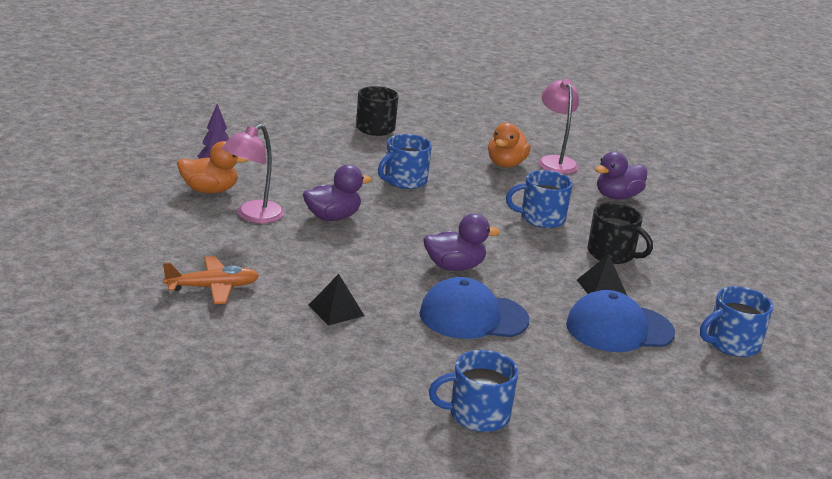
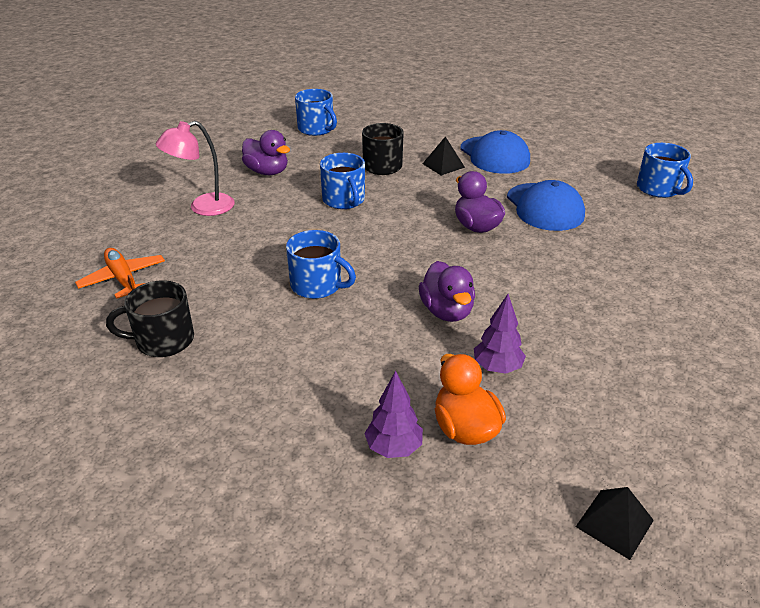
camera: 105 degrees left, 10 degrees up
(213, 287) = (662, 346): orange plane -> orange plane (123, 279)
(253, 216) = (497, 368): pink lamp -> purple tree
(333, 217) = (446, 311): purple duck -> purple duck turned 150 degrees counterclockwise
(336, 310) = (611, 267): black pyramid -> black pyramid (614, 523)
(506, 164) = (228, 232): orange duck -> none
(732, 343) = (470, 122): blue mug -> blue mug (316, 129)

